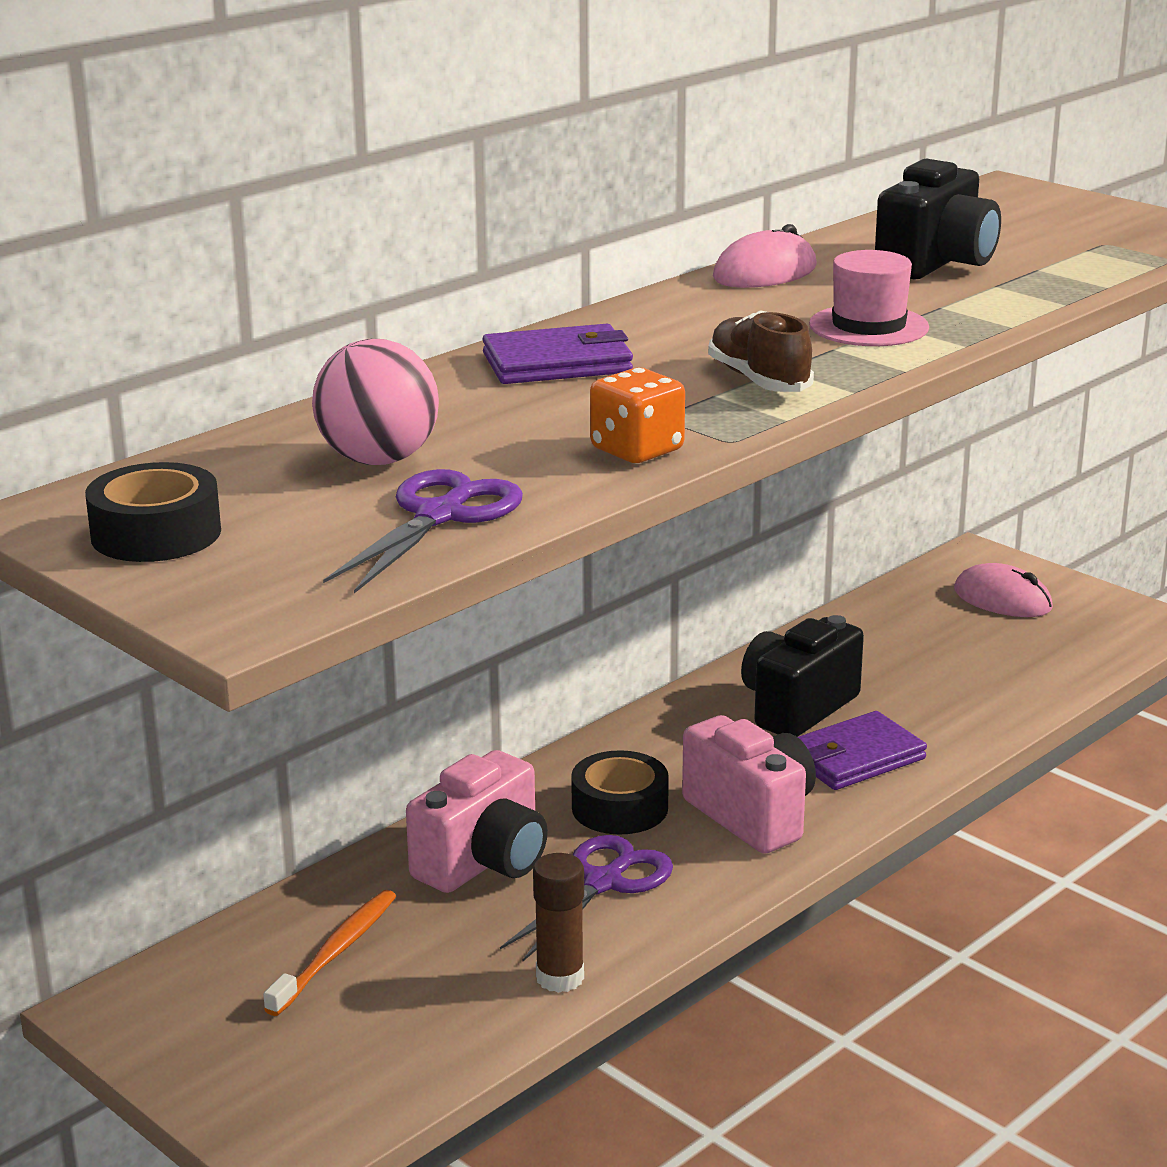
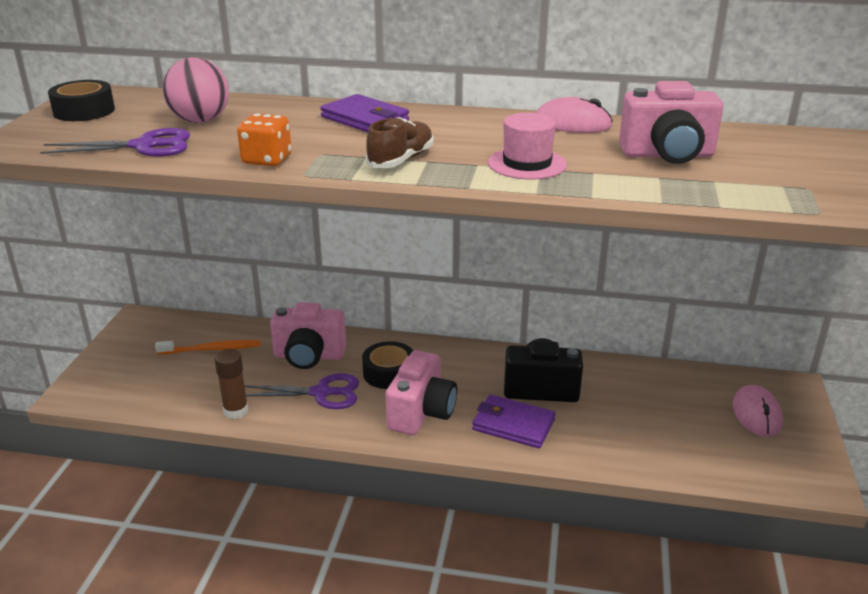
camera: 55 degrees right, 5 degrees up
(936, 264) = (667, 155): black camera -> pink camera

